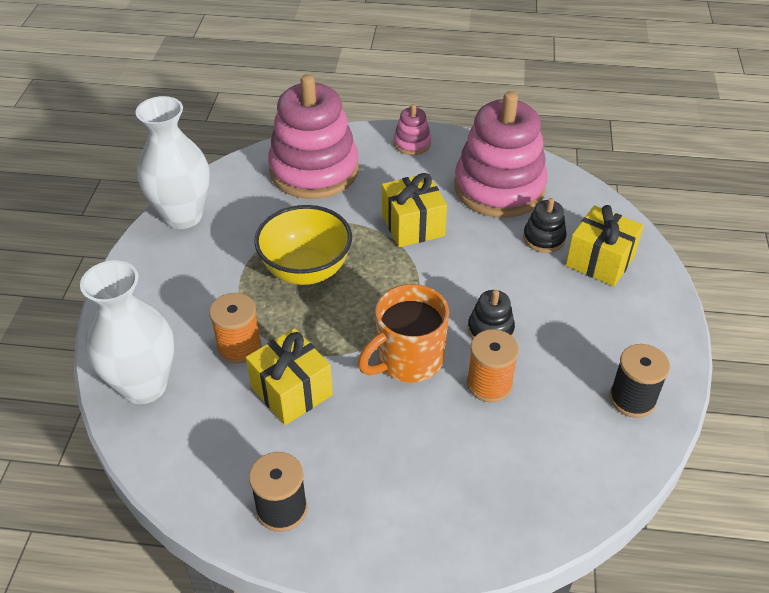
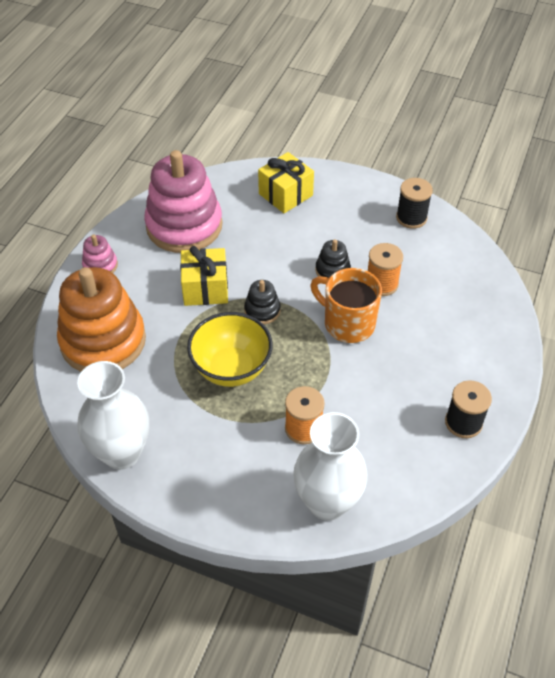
camera: 75 degrees left, 5 degrees up
(291, 391) = (359, 400): yellow gift -> none
(314, 170) = (103, 341): pink stacking toy -> orange stacking toy
(407, 360) = (347, 323): orange mug -> orange mug turned 150 degrees clockwise
(544, 238) = (251, 216): black stacking toy -> black stacking toy (262, 310)

